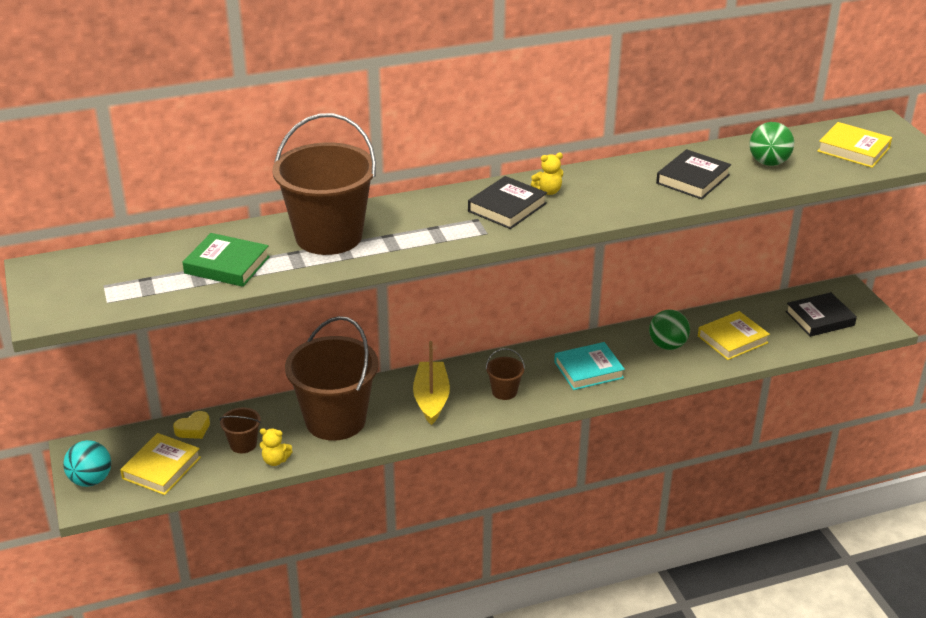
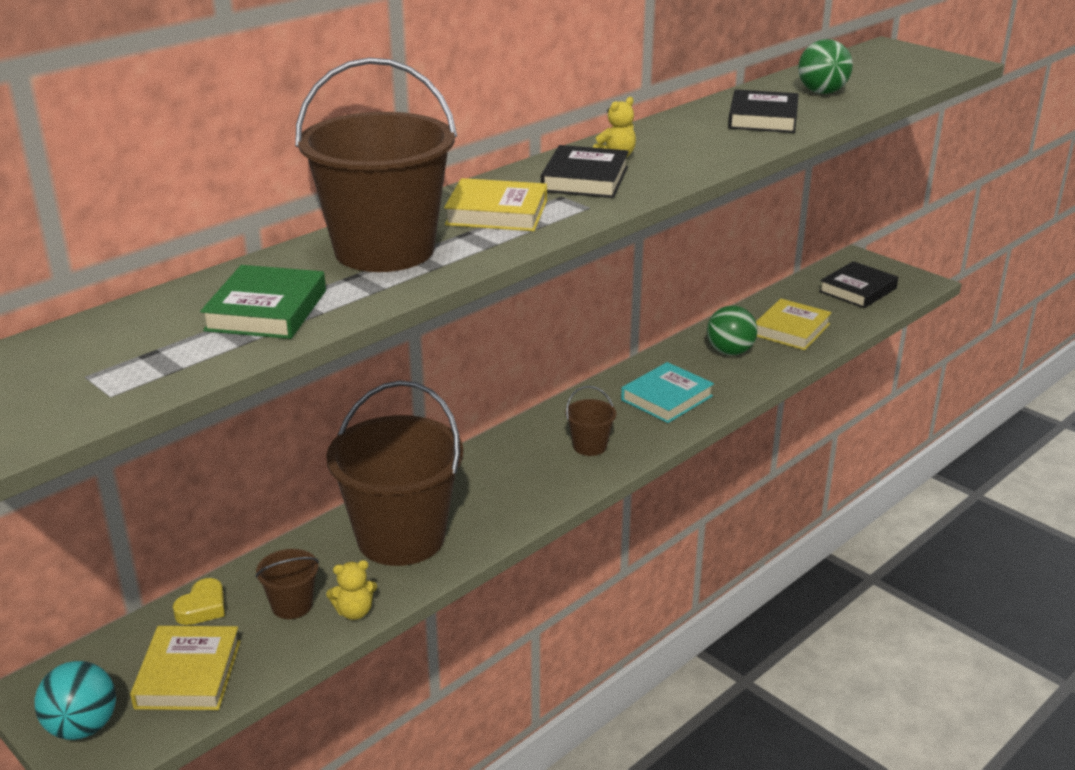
camera: 25 degrees left, 5 degrees down
(227, 265) = (266, 310): green book -> green book turned 75 degrees counterclockwise
(431, 399) = (507, 479): yellow boat -> none
(853, 149) = (889, 69): yellow book -> yellow book (497, 213)

